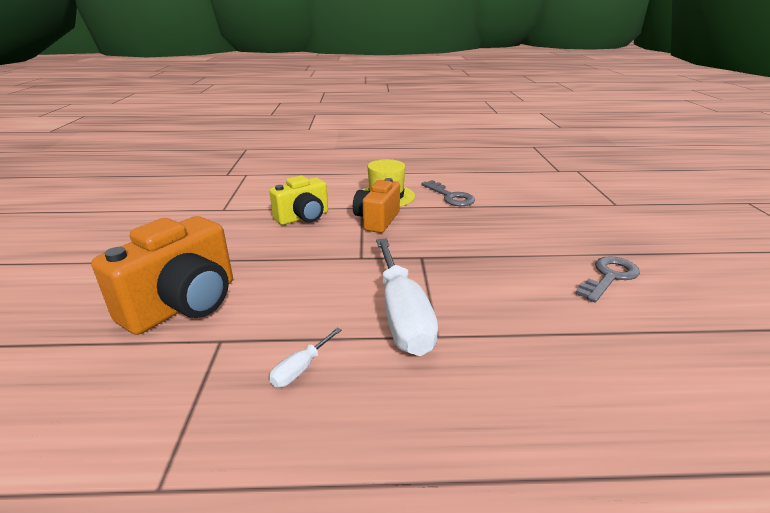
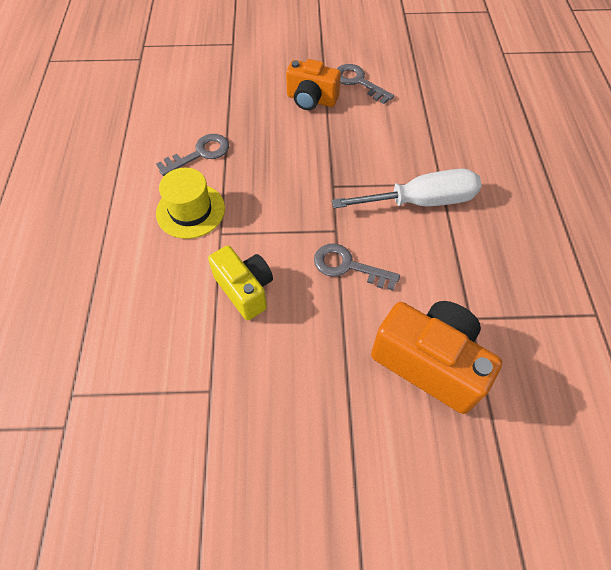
camera: 90 degrees left, 30 degrees up
(301, 369) = (490, 259): white screwdriver -> none
(315, 263) = (348, 266): none -> grey key
(377, 220) = (256, 218): orange camera -> orange camera (311, 100)

